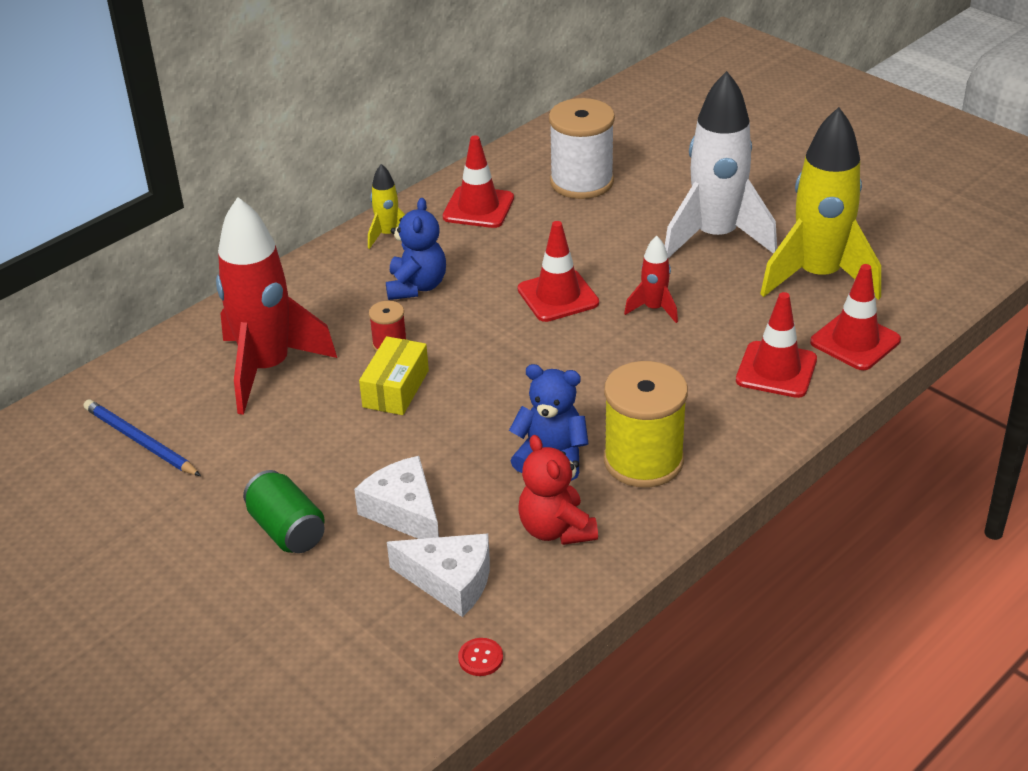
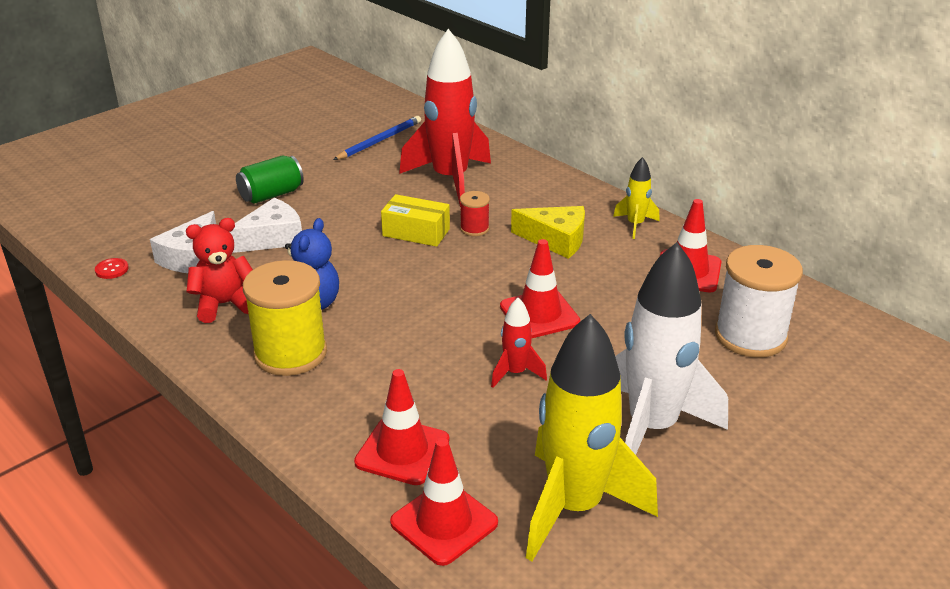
camera: 90 degrees right, 5 degrees down
(416, 286) = (556, 240): blue teddy bear -> yellow cheese

